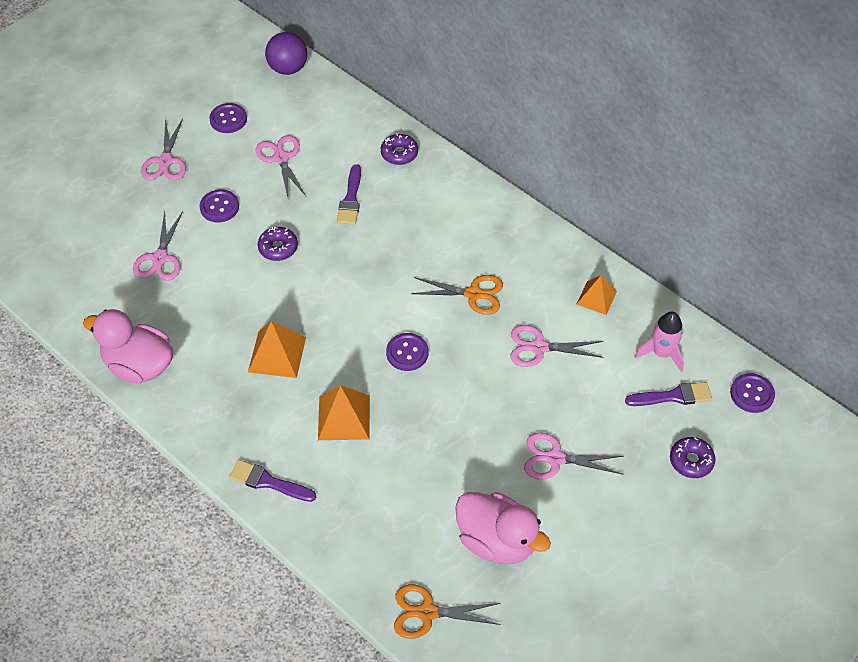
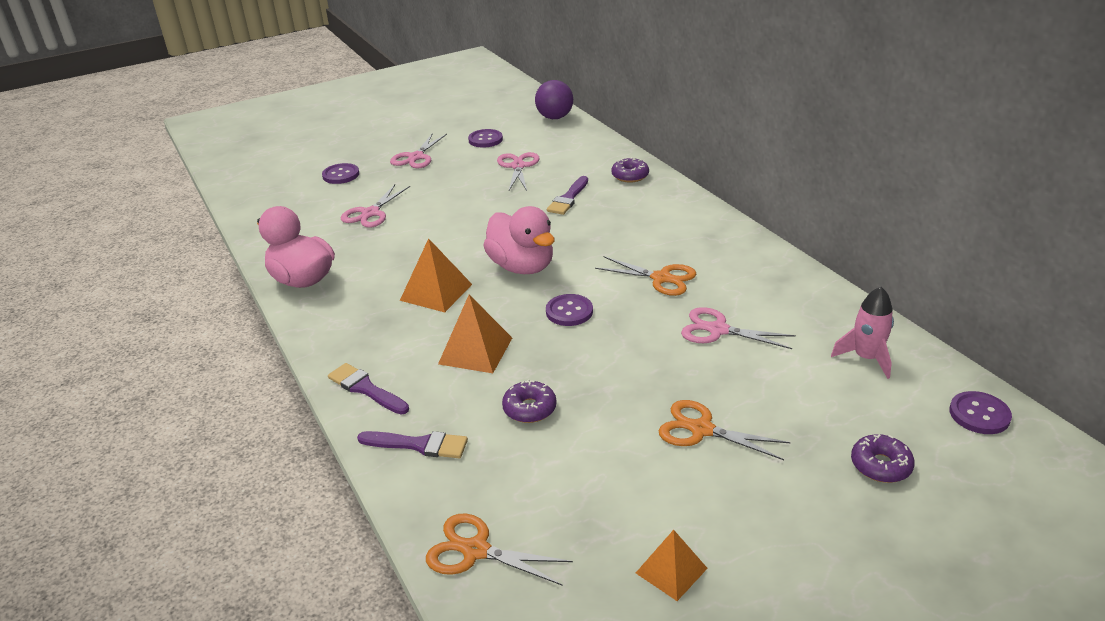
camera: 20 degrees right, 20 degrees down
(219, 207) = (444, 189): purple button -> purple button (341, 175)
(278, 248) = (481, 220): purple donut -> purple donut (529, 408)
(497, 541) = (596, 495): pink duck -> pink duck (522, 267)
(555, 458) = (701, 429): pink scissors -> orange scissors
(596, 297) = (799, 300): orange pyramid -> orange pyramid (671, 570)
(673, 396) = (871, 399): purple brush -> purple brush (419, 445)

